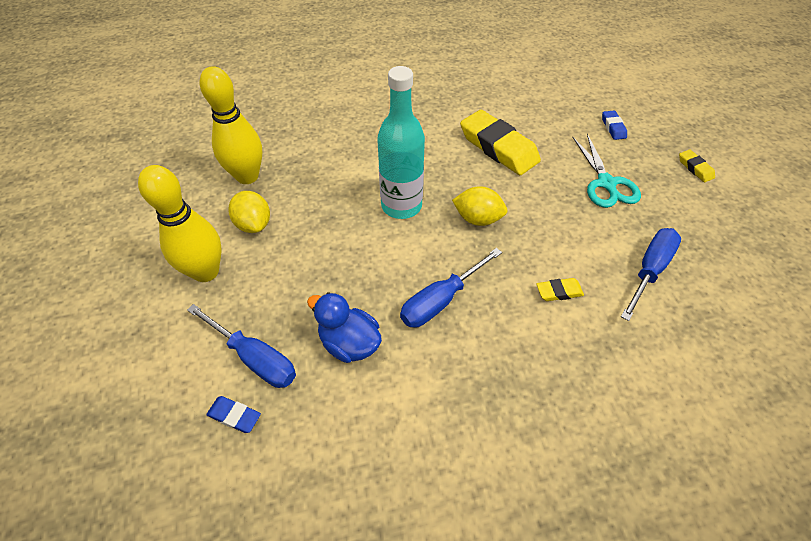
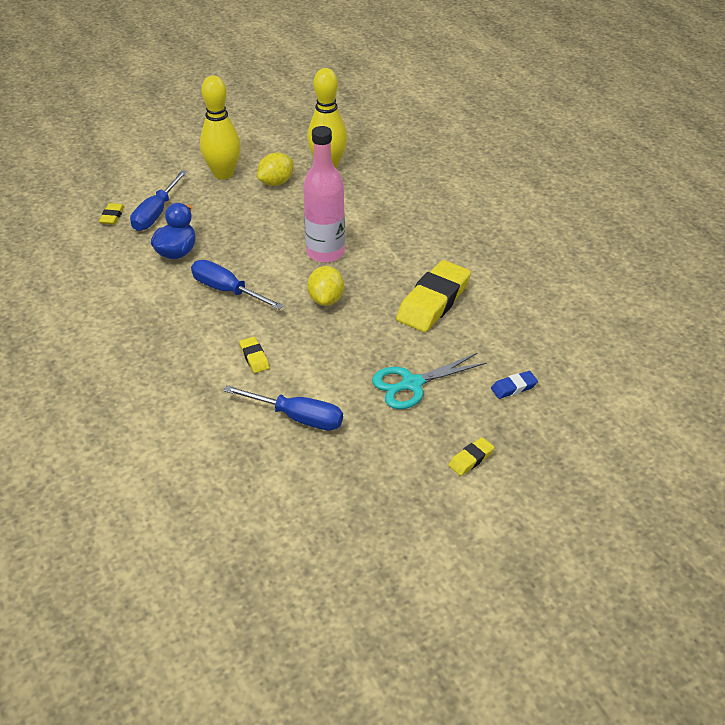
camera: 75 degrees right, 10 degrees down
(234, 416) = (112, 216): blue eraser -> yellow eraser
(401, 206) = (325, 252): turquoise bottle -> pink bottle

